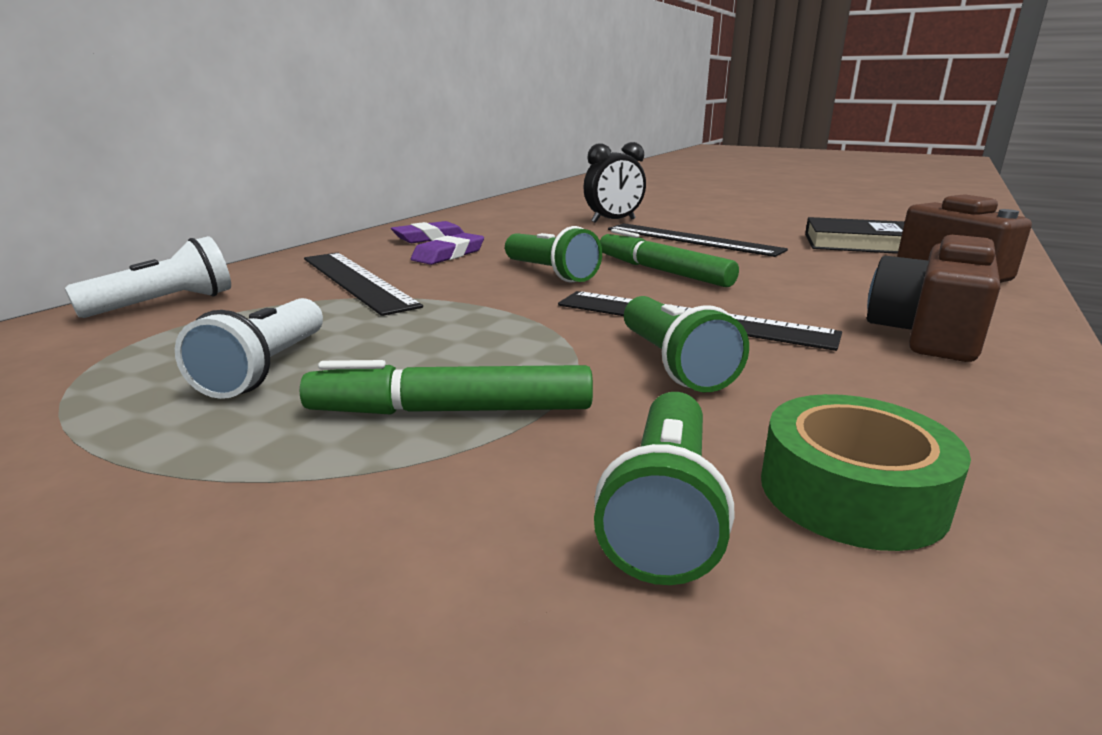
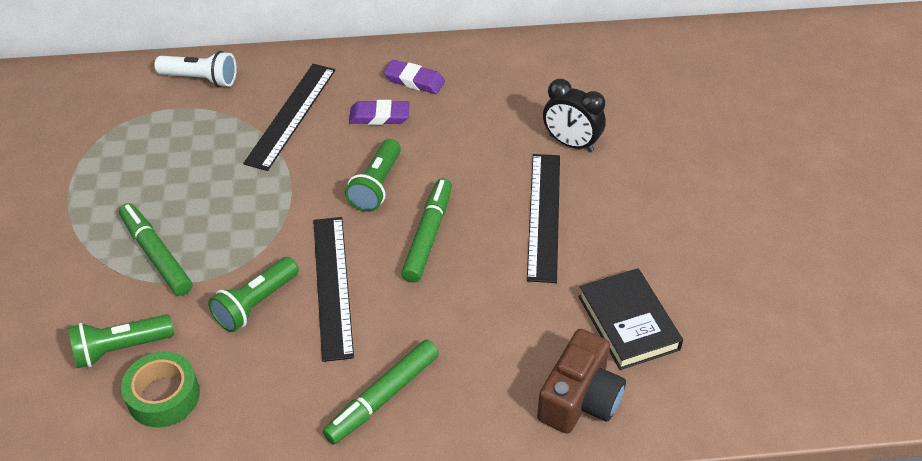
camera: 55 degrees right, 25 degrees up
(266, 368) = (156, 174): white flashlight -> none
(927, 334) = (383, 397): brown camera -> green marker

